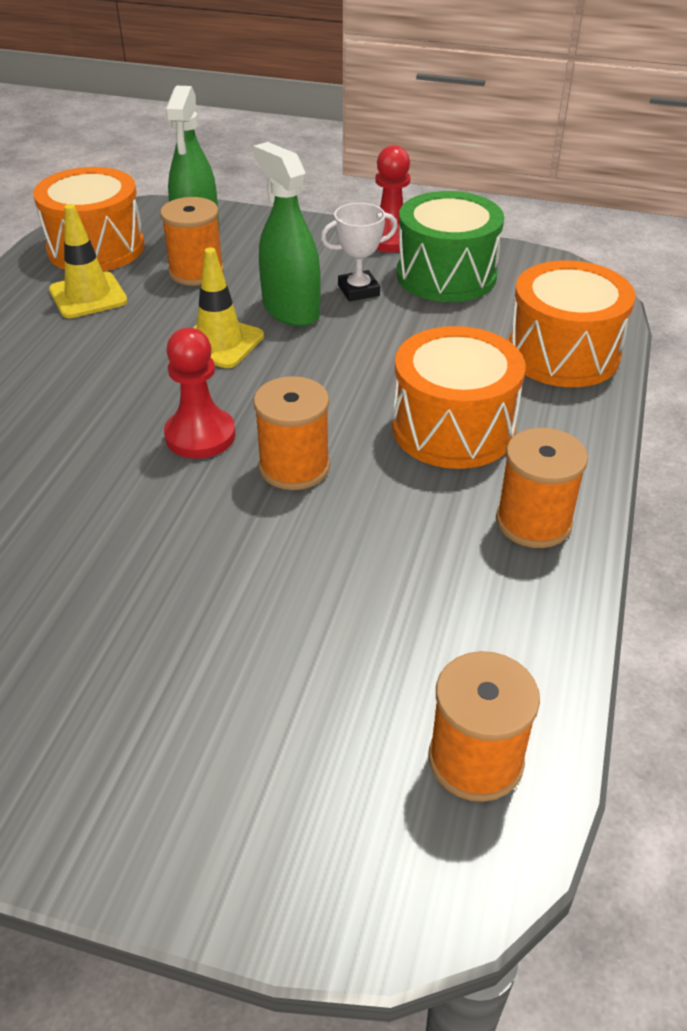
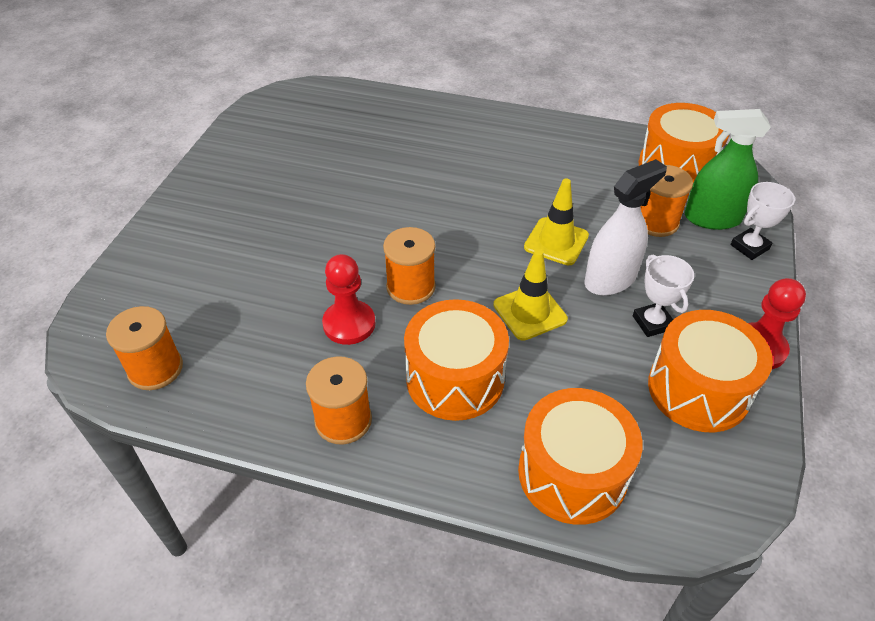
camera: 90 degrees right, 5 degrees up
(88, 296) = (606, 171): yellow traffic cone -> yellow traffic cone (530, 312)
(200, 435) = (444, 240): red pawn -> red pawn (349, 324)
(248, 224) = (749, 247): none -> white trophy
(291, 310) = (610, 279): green spray bottle -> white spray bottle
(446, 275) = (698, 389): green drum -> orange drum

